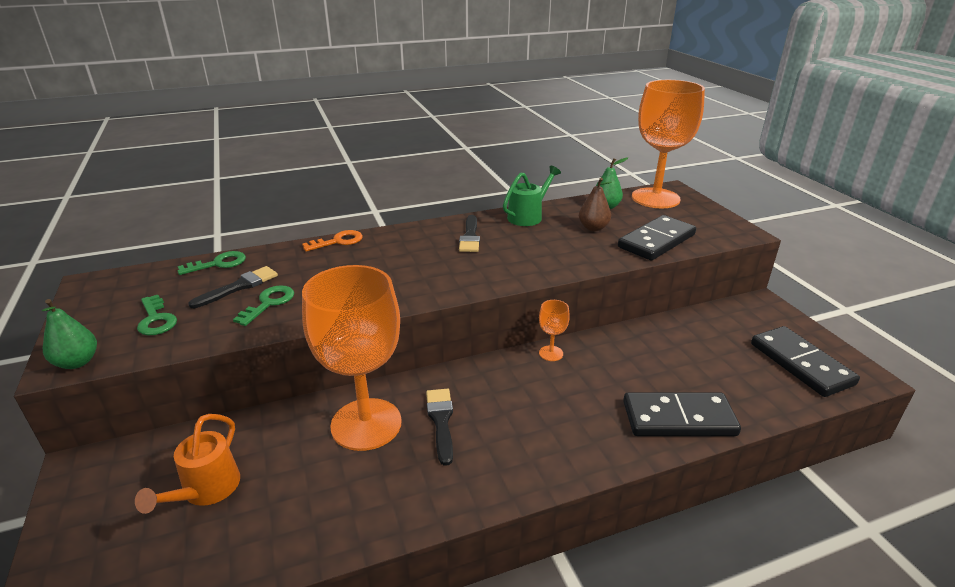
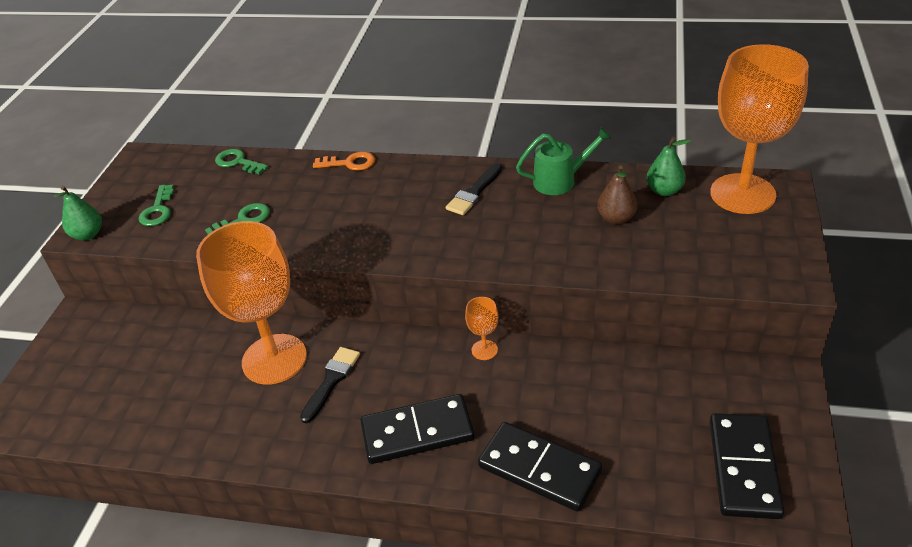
camera: 35 degrees right, 10 degrees up
(206, 491) = (135, 369): orange watering can -> none
(218, 264) = (238, 162): green key -> green key turned 150 degrees counterclockwise
(239, 286) = (235, 194): black brush -> none
(656, 241) = (670, 259): black domino -> black domino (417, 432)

